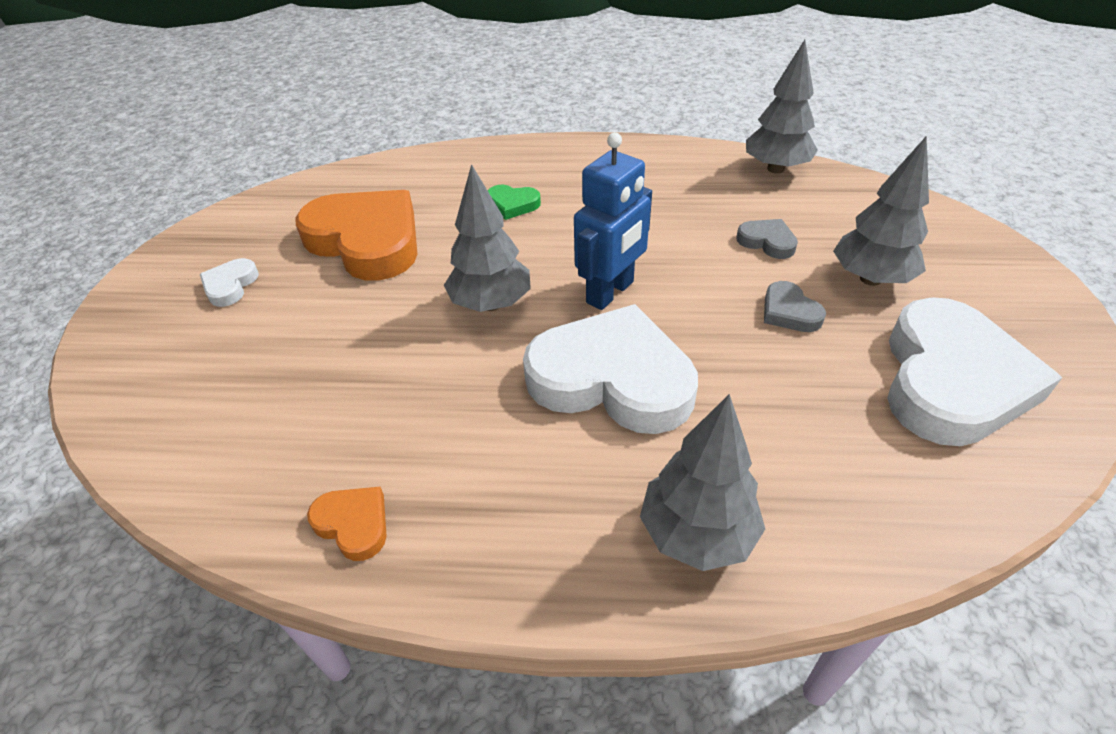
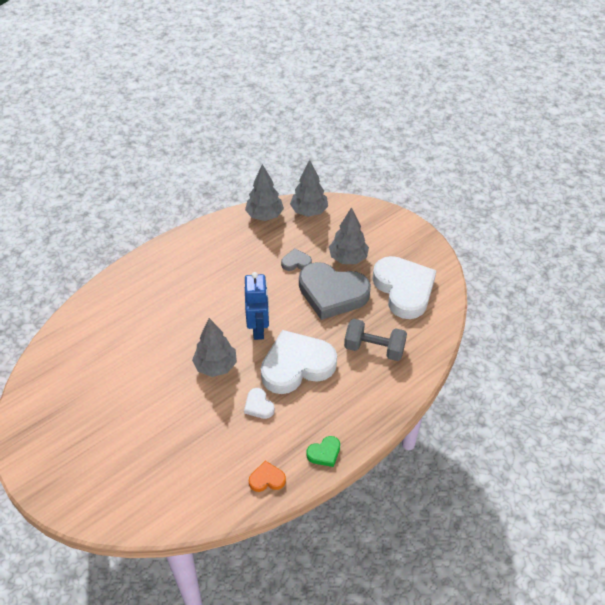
camera: 45 degrees left, 5 degrees up
(230, 286) = (83, 439): white heart -> white heart (258, 406)
(367, 241) = (118, 374): orange heart -> none
(512, 205) = (165, 309): green heart -> green heart (324, 453)
(697, 534) = (373, 399): grey tree -> grey tree (309, 211)
(789, 312) = (332, 293): grey heart -> grey heart, size x2.33
(789, 442) = (374, 348): none -> grey dumbbell

